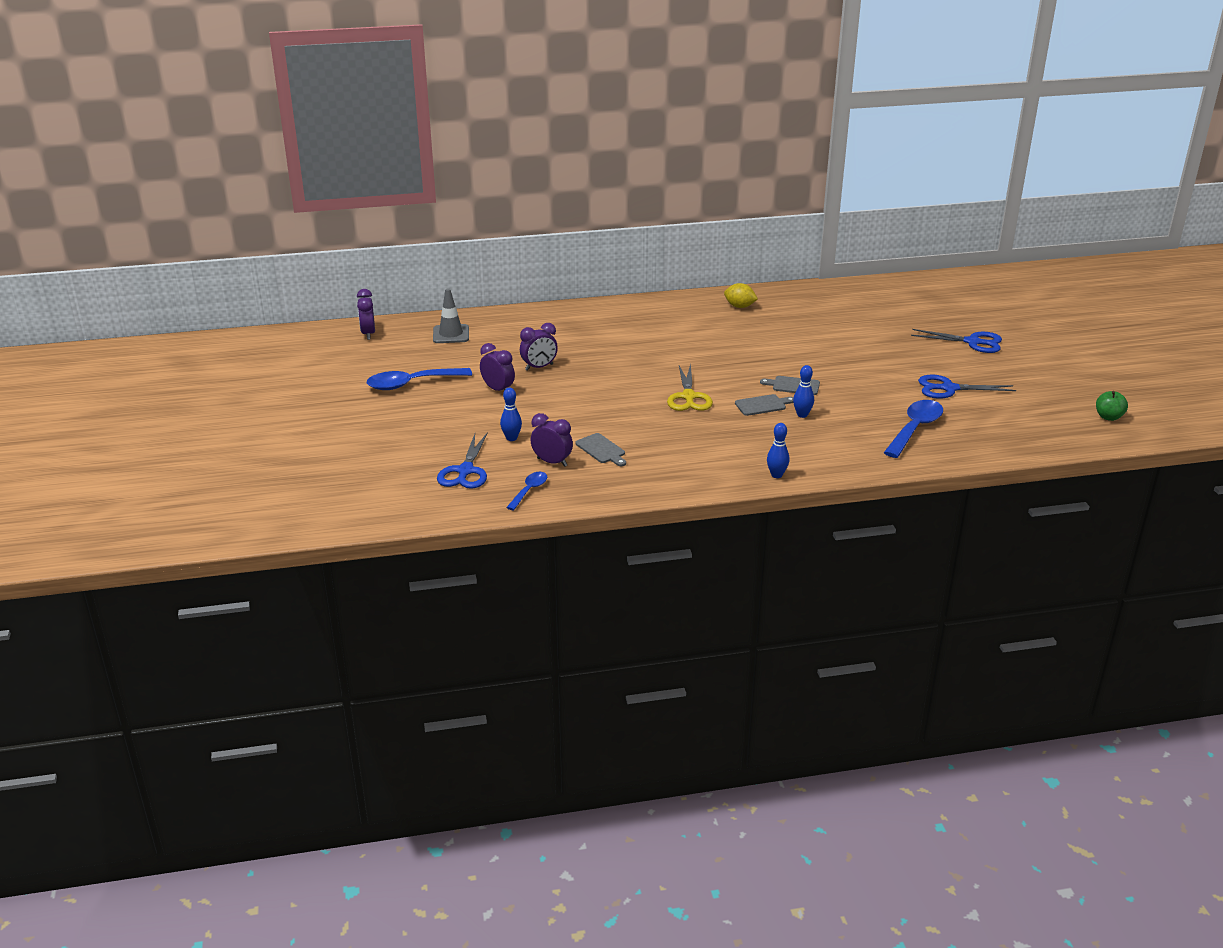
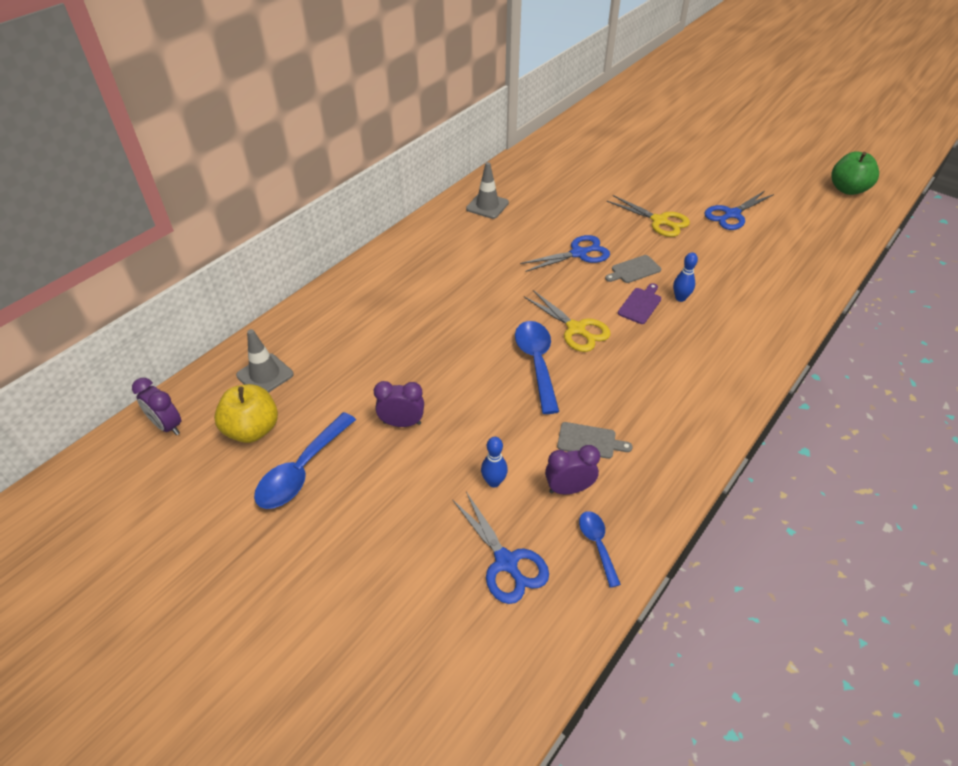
camera: 40 degrees left, 15 degrees up
(410, 355) = (252, 429): none -> yellow apple
(539, 367) = (406, 369): purple clock -> none
(739, 306) = (487, 206): yellow lemon -> grey traffic cone
(762, 405) = (640, 304): grey cutting board -> purple cutting board
(776, 475) = (751, 377): blue bowling pin -> none
(871, 368) = (659, 221): none -> yellow scissors
(915, 429) = (766, 267): blue spoon -> blue spoon (537, 363)
(972, 342) = (686, 162): blue scissors -> blue scissors (579, 253)
(1108, 417) = (847, 189): green apple -> green apple, size x1.65

